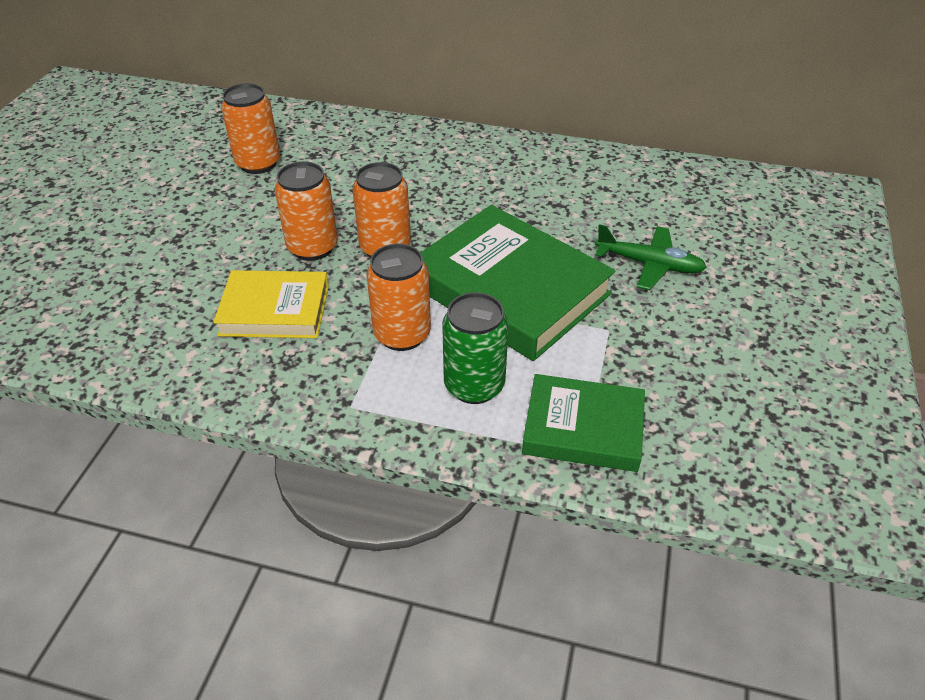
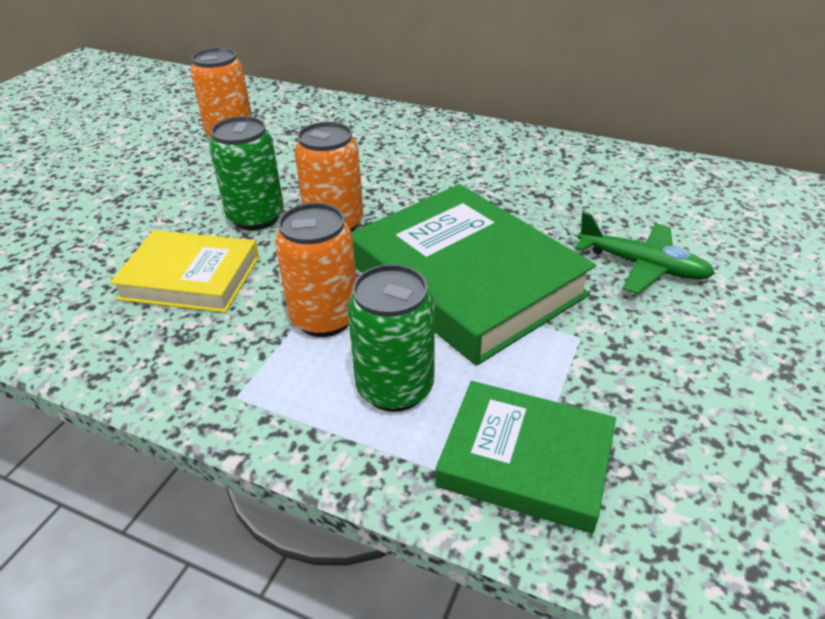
camera: 10 degrees right, 5 degrees down
(312, 247) = (256, 217): orange can -> green can

